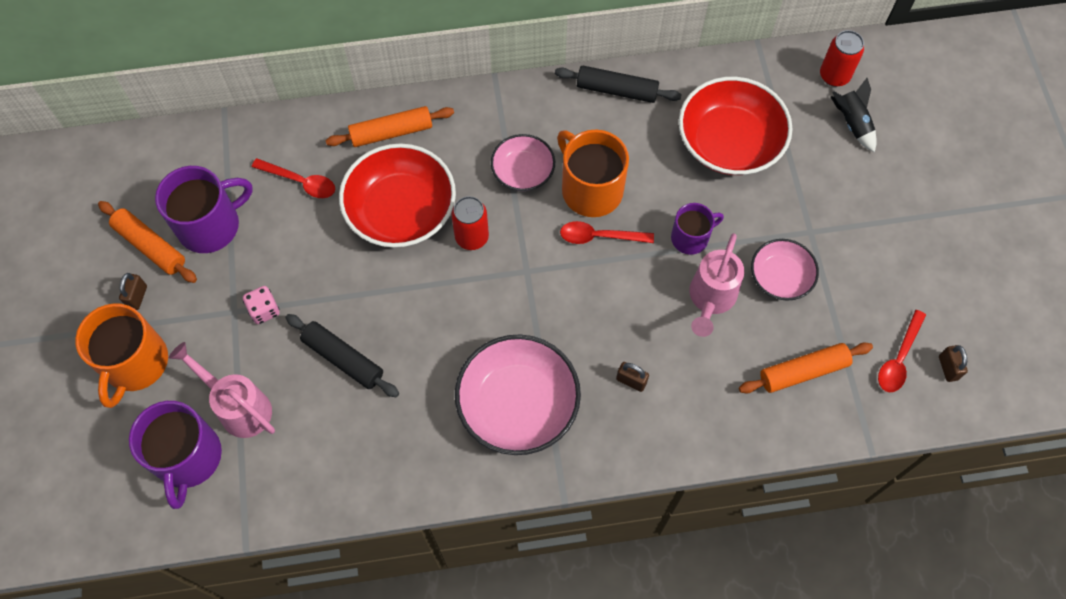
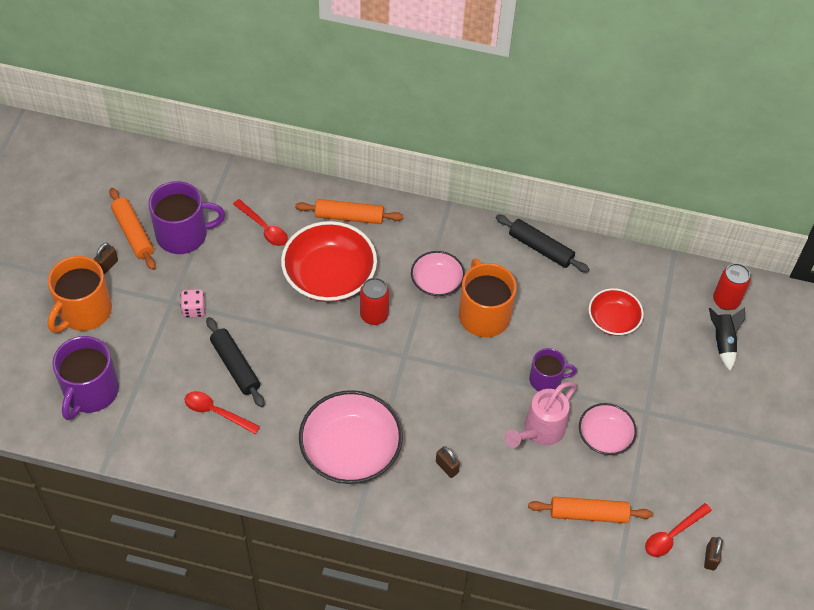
camera: 20 degrees right, 10 degrees down
(239, 406) = (143, 370): pink watering can -> none
(599, 236) = (474, 352): red spoon -> red spoon (216, 412)
(729, 142) = (613, 320): red bowl -> red bowl, size x0.57

